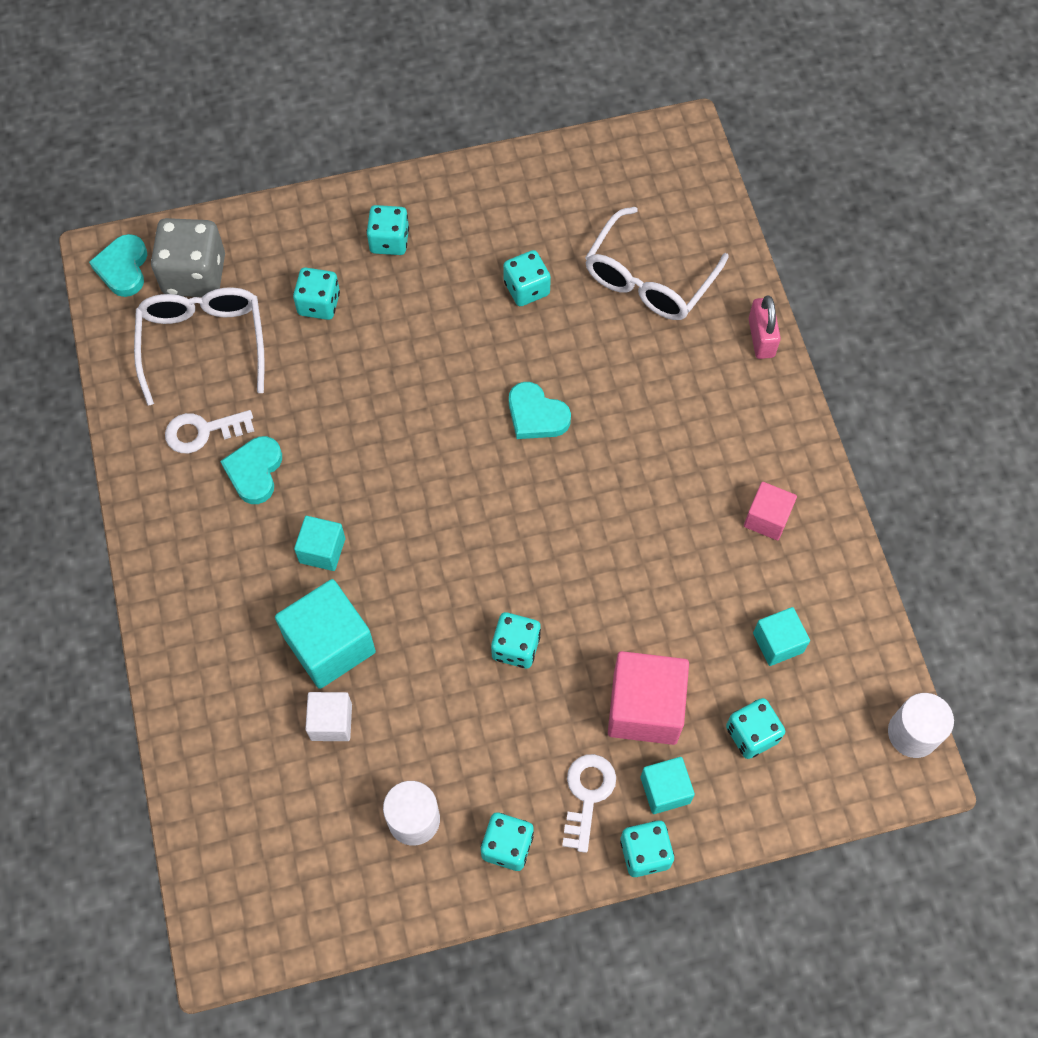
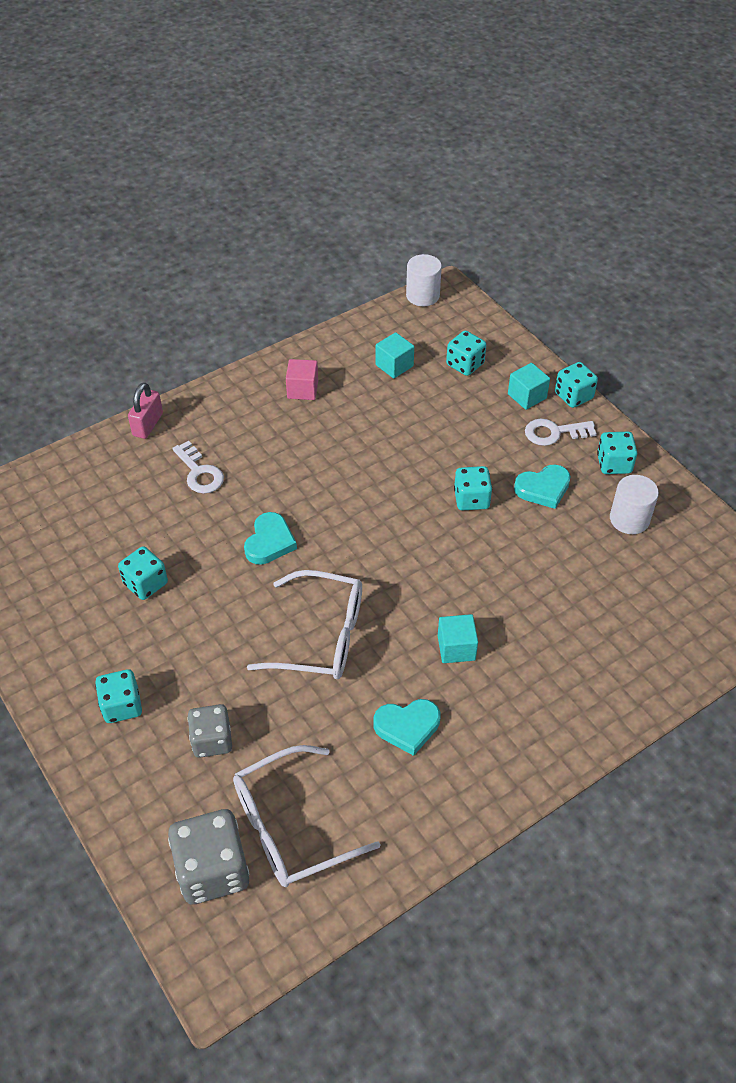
camera: 110 degrees left, 15 degrees down
(123, 268) = (226, 949): turquoise heart -> turquoise heart (543, 488)
(203, 431) = (386, 787): white key -> white key (199, 472)
(319, 304) = (212, 740): turquoise dice -> grey dice
(330, 645) = (532, 614): turquoise cube -> none
(331, 722) = (591, 592): white cube -> none
(645, 708) = (477, 419): pink cube -> none
(648, 279) = (112, 504): white glasses -> white glasses (321, 637)
(761, 338) = (148, 424): pink padlock -> pink padlock turned 45 degrees counterclockwise

